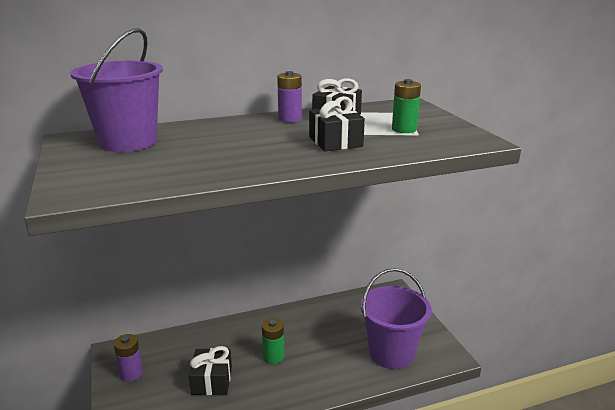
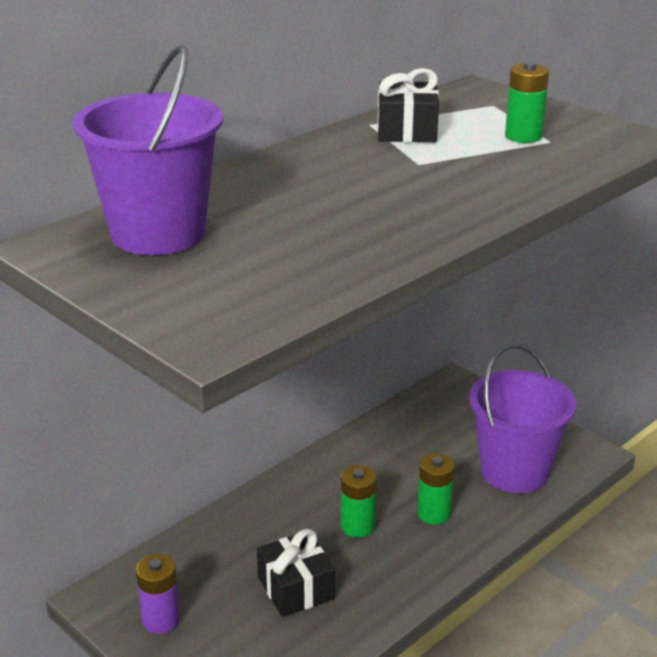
camera: 25 degrees left, 5 degrees up
(290, 119) = (344, 146): purple battery -> none
(323, 363) = (434, 513): none -> green battery
(335, 142) = (460, 174): black gift -> none

